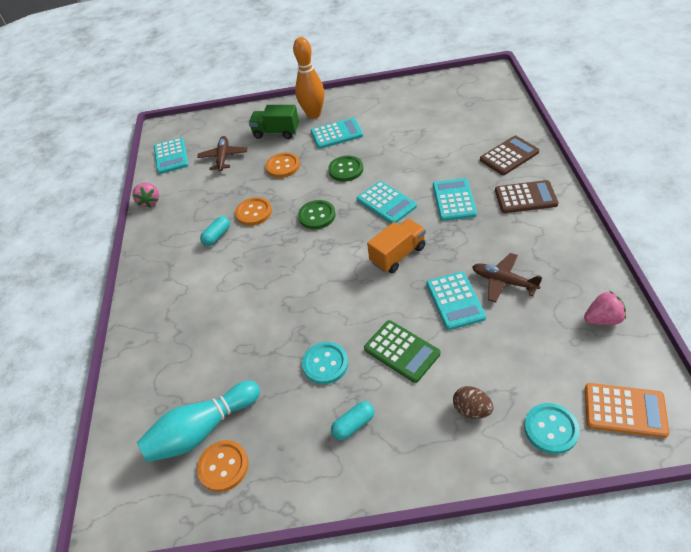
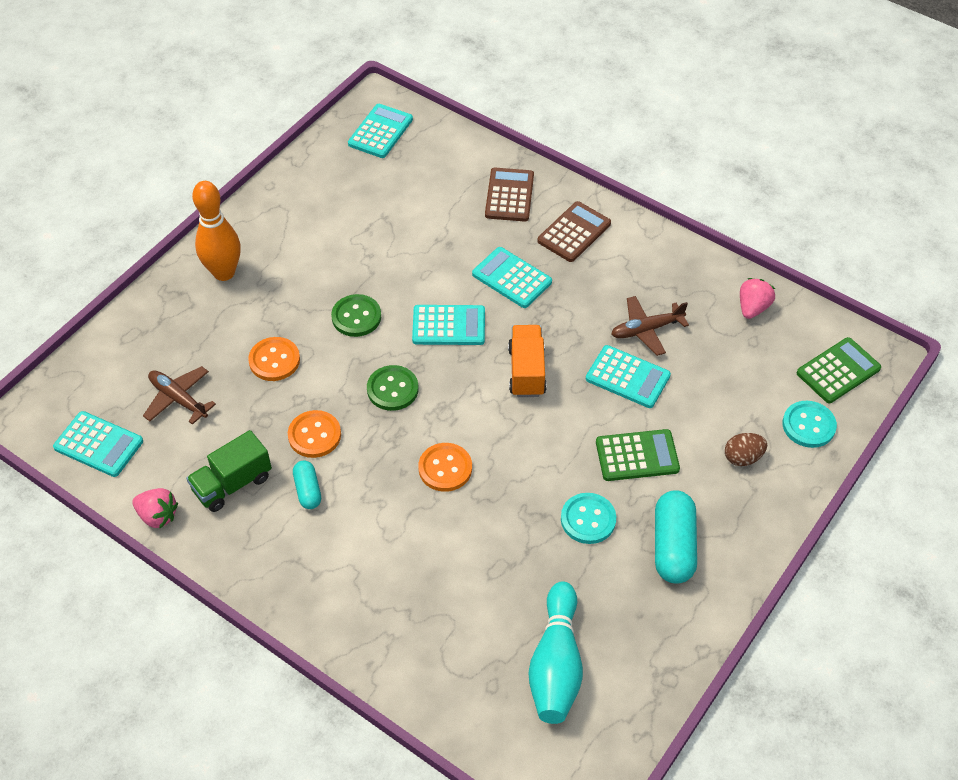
camera: 55 degrees left, 5 degrees up
(223, 466) = (614, 672): orange button -> orange button (445, 468)
(276, 132) = (205, 324): green truck -> green truck (232, 484)
(337, 134) = (288, 280): turquoise calculator -> turquoise calculator (380, 132)
(353, 425) = (673, 546): turquoise capsule -> turquoise capsule, size x1.78
(624, 410) = (838, 371): orange calculator -> green calculator

